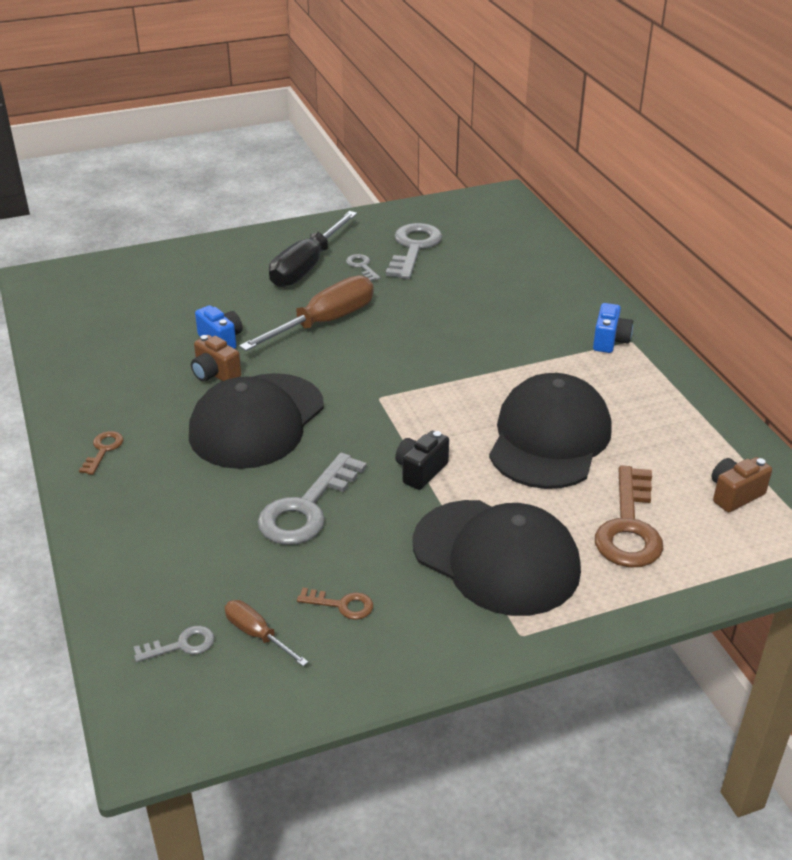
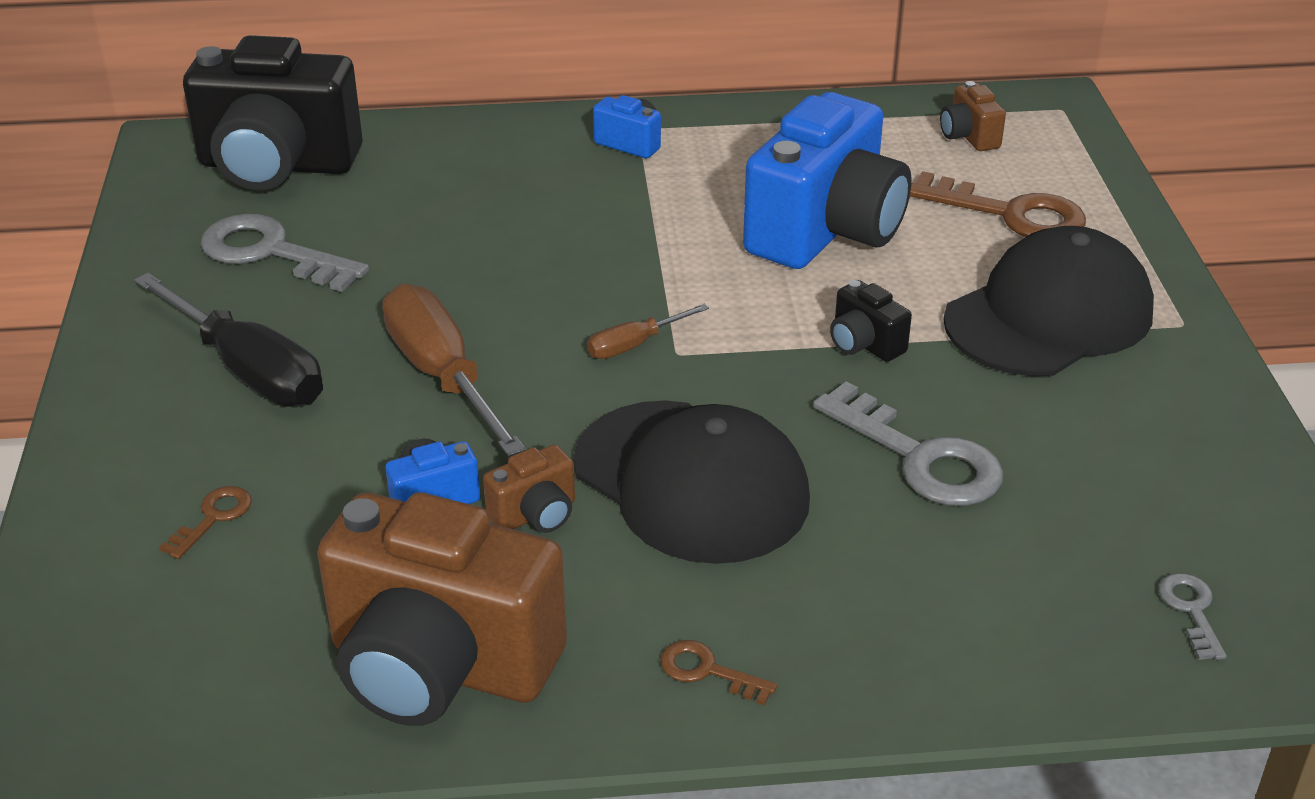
camera: 75 degrees left, 0 degrees up
(98, 367) = (440, 666): none -> brown camera
(257, 634) = (1173, 535): brown screwdriver -> brown screwdriver (634, 345)
(342, 605) = (1123, 452): brown key -> brown key (213, 518)
(362, 266) = (292, 312): grey key -> none
(500, 230) = (277, 166): none -> black camera
(549, 438) = (826, 231): black cap -> blue camera

